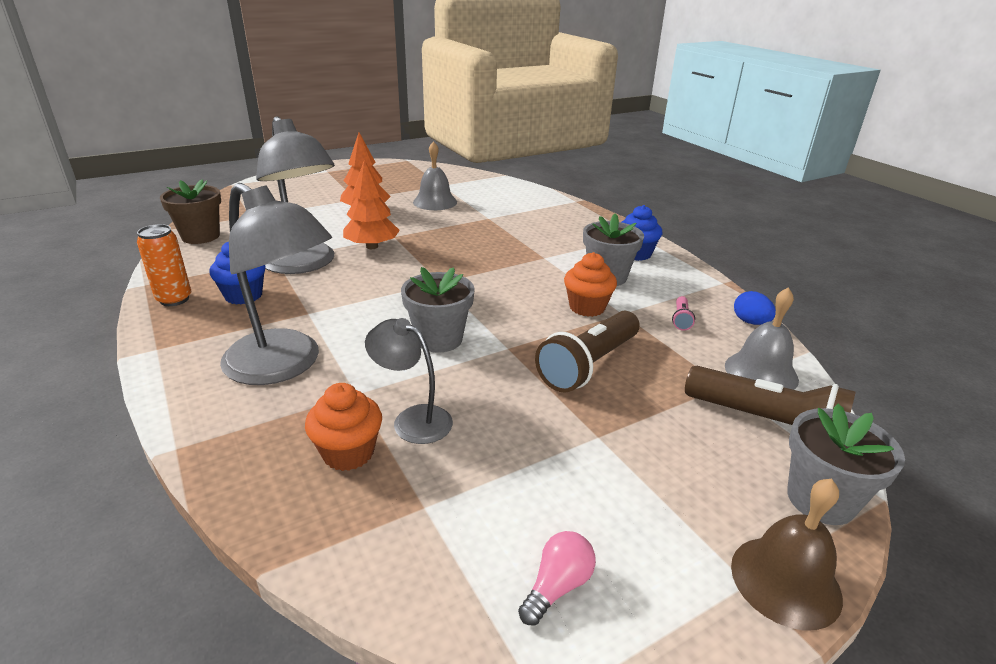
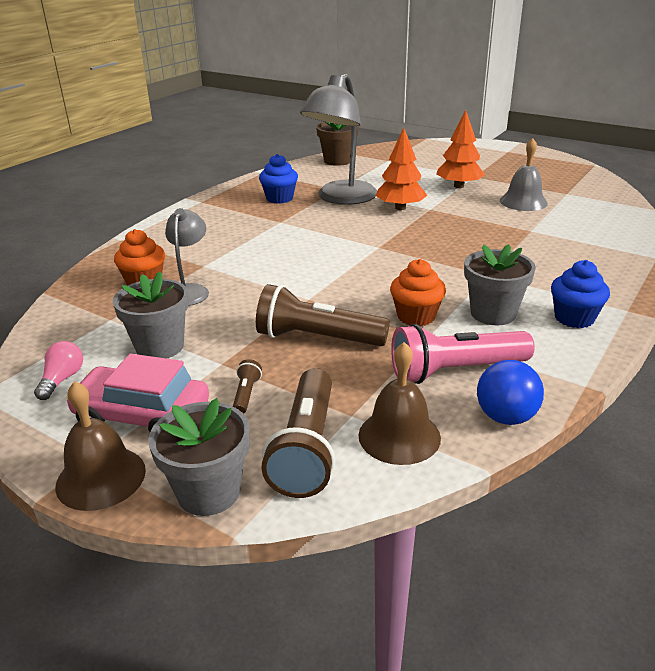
camera: 65 degrees right, 0 degrees up
(174, 299) = (254, 185): orange can -> none
(284, 366) = (214, 236): grey lamp -> none
(439, 339) = (293, 271): grey flower pot -> grey flower pot (160, 347)
(557, 586) = (62, 379): pink light bulb -> pink light bulb turned 90 degrees counterclockwise
(666, 434) = (246, 394): none -> brown flashlight
(674, 521) = (142, 415): none -> pink car
(681, 319) = (455, 371): pink flashlight -> pink flashlight, size x2.31
(750, 322) = (506, 417): blue egg -> blue ball
(761, 372) = (399, 436): grey bell -> brown bell

